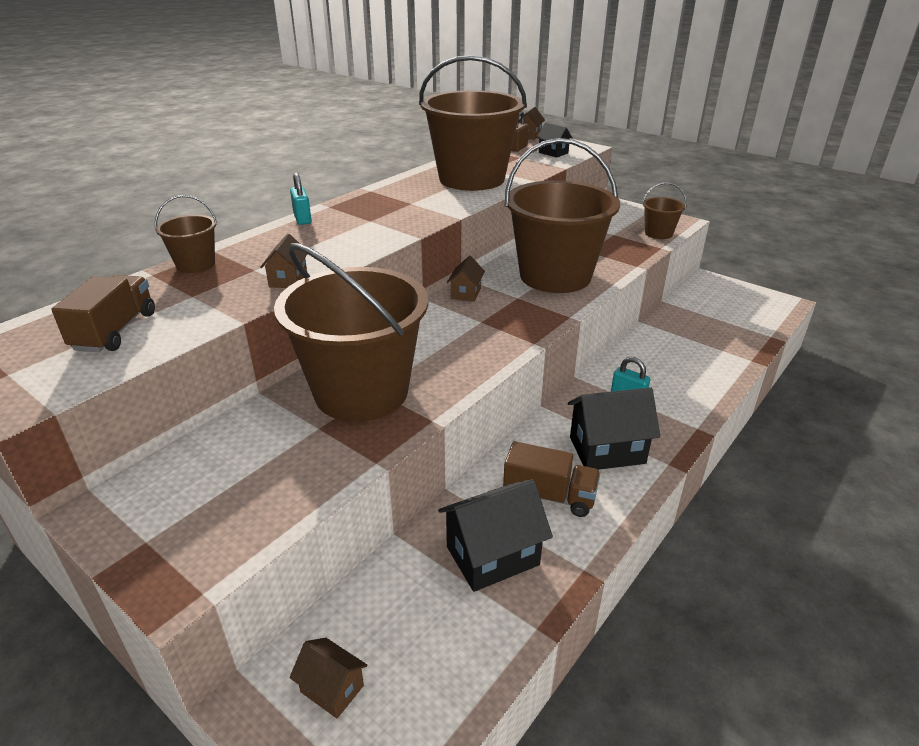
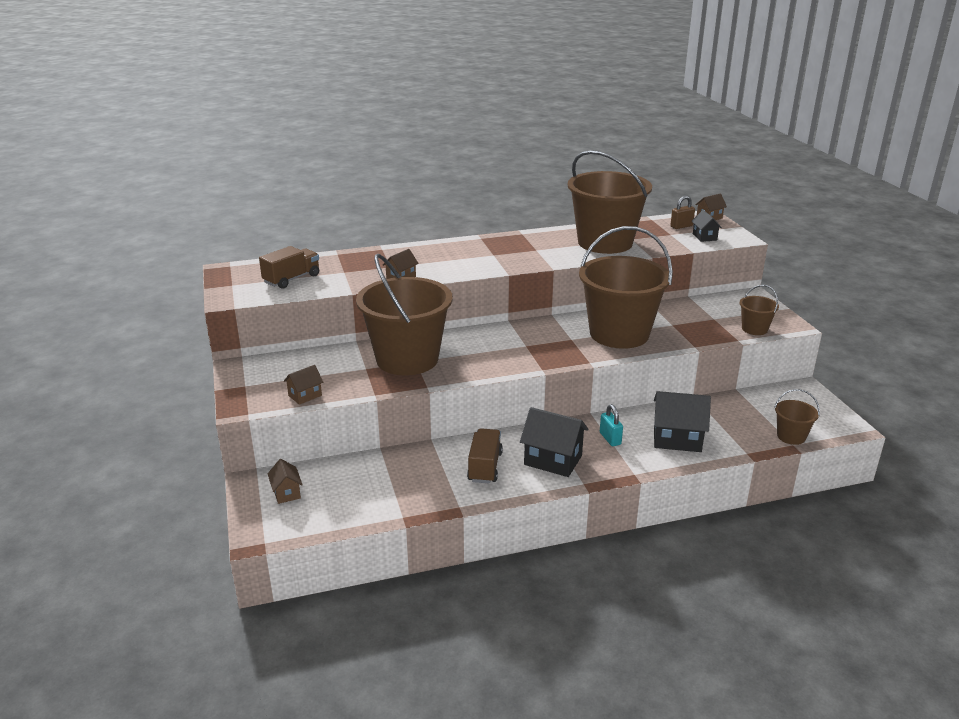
camera: 35 degrees right, 5 degrees down
(195, 264) = (364, 254): brown bucket -> brown bucket (791, 436)
(302, 219) = (454, 242): turquoise padlock -> none
(466, 293) = (539, 325): brown house -> brown house (305, 395)
(492, 555) = (418, 479): black house -> black house (677, 439)
(549, 496) = (485, 467): brown truck -> brown truck turned 135 degrees counterclockwise

